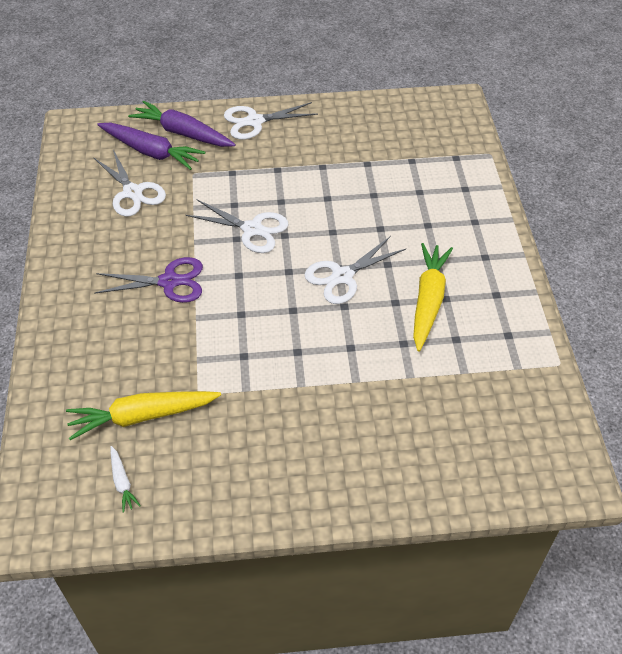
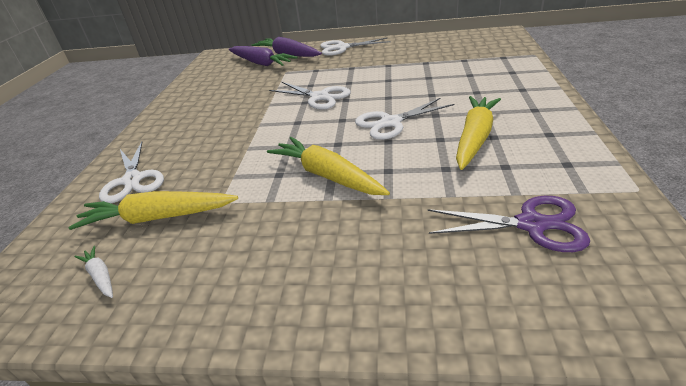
camera: 15 degrees right, 15 degrees down
(122, 482) = (100, 276): white carrot -> white carrot turned 150 degrees clockwise
(133, 192) = (237, 81): white scissors -> white scissors (133, 180)
(169, 282) = (237, 126): purple scissors -> purple scissors (531, 224)
(293, 356) = (327, 175): none -> yellow carrot

